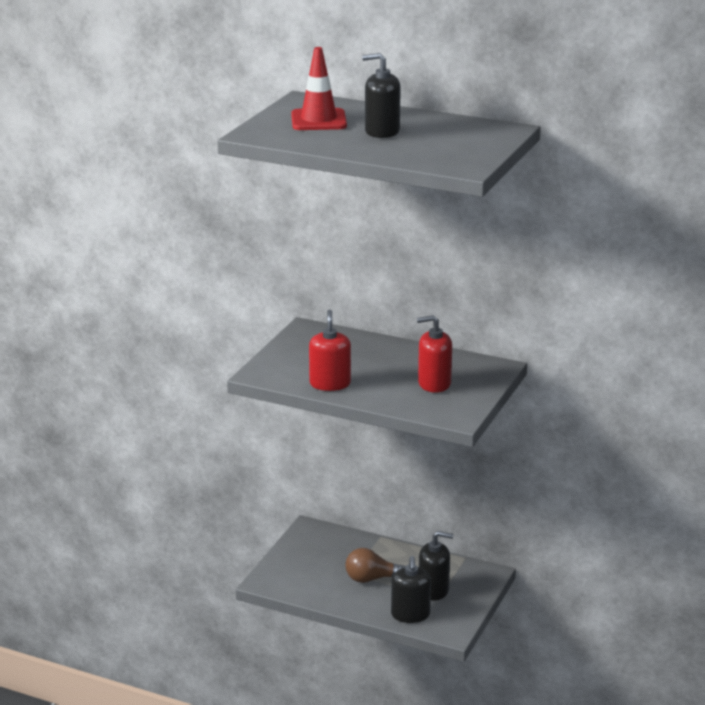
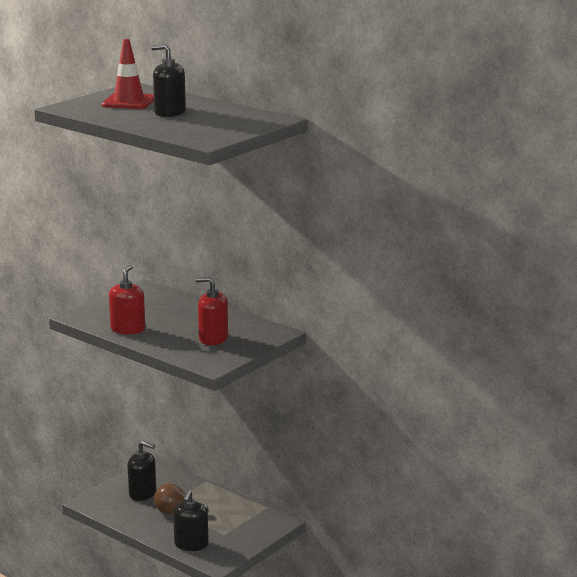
camera: 15 degrees right, 5 degrees down
(433, 590) = (223, 528): black soap dispenser -> black soap dispenser (142, 493)

